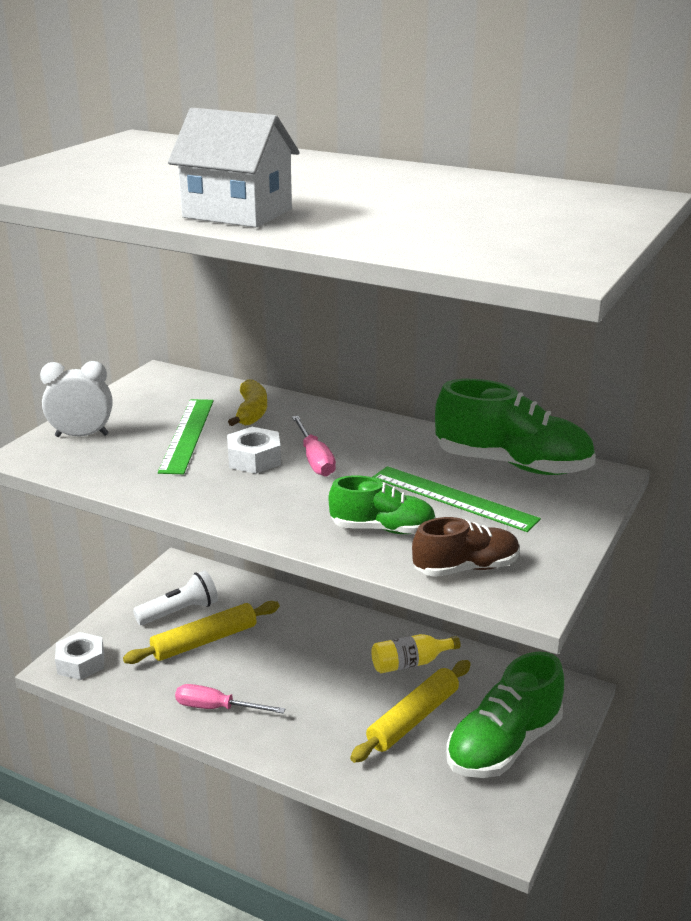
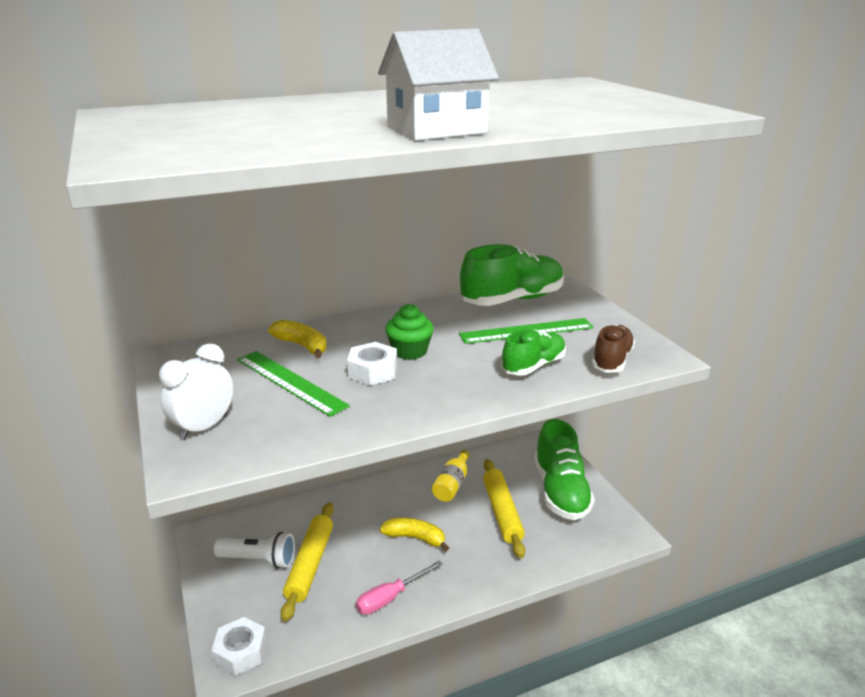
camera: 50 degrees left, 0 degrees up
(179, 612) = (258, 560): white flashlight -> white flashlight turned 90 degrees clockwise
(306, 681) = (415, 538): none -> yellow banana
(314, 459) = (409, 351): pink screwdriver -> green cupcake

